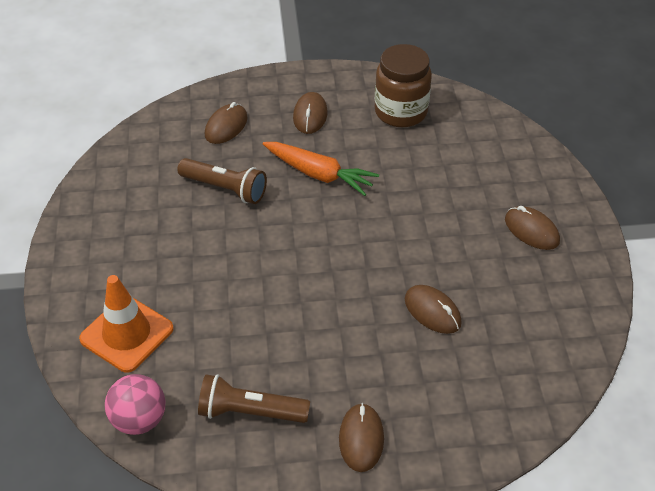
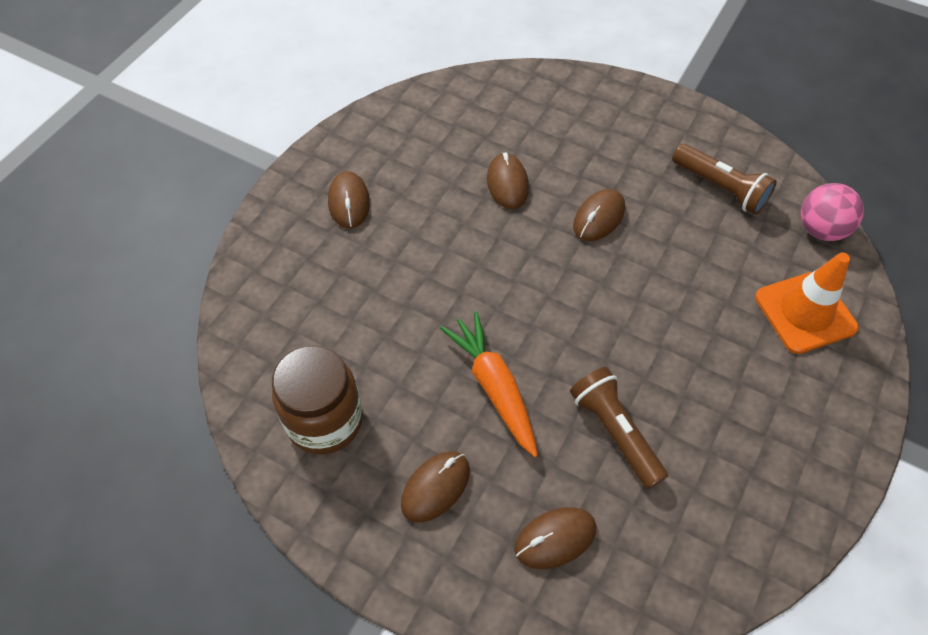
camera: 145 degrees left, 10 degrees up
(361, 439) = (643, 128): brown mouse -> brown mouse (599, 217)

